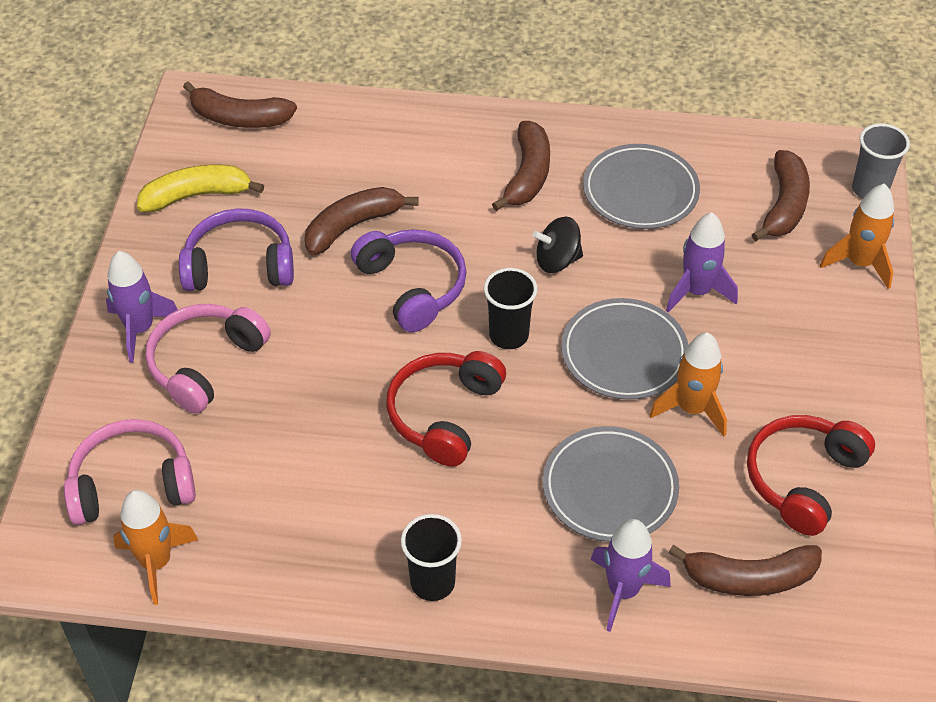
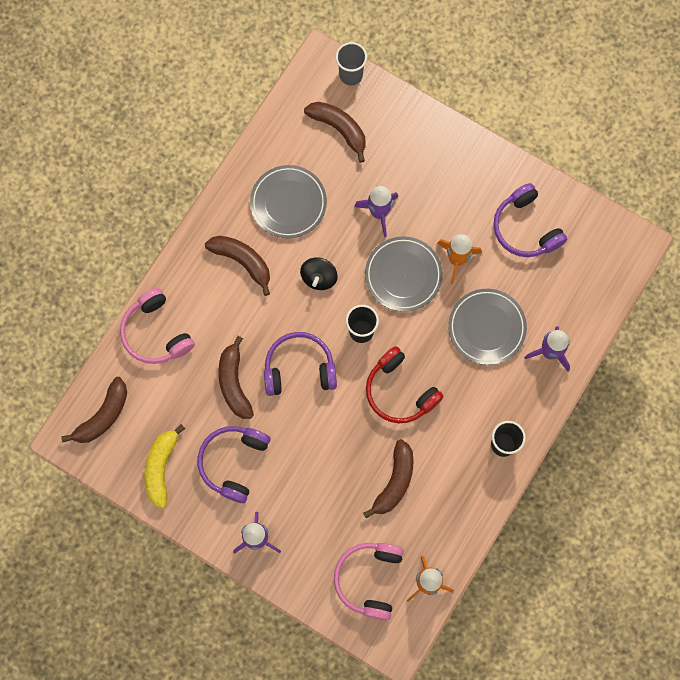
camera: 65 degrees left, 25 degrees up
(205, 364) = (301, 510): pink headphones -> pink headphones (156, 333)
(749, 578) = (569, 287): brown banana -> brown banana (394, 482)
(802, 479) = (525, 228): red headphones -> purple headphones
(859, 263) = (401, 114): orange rocket -> none

